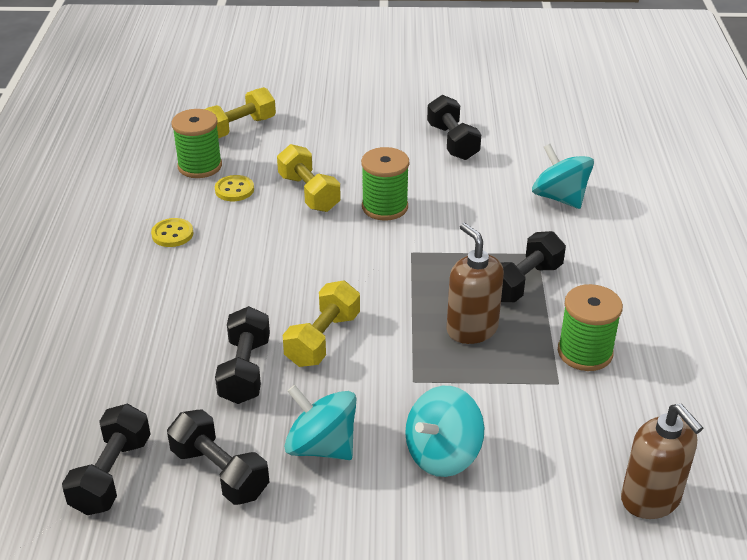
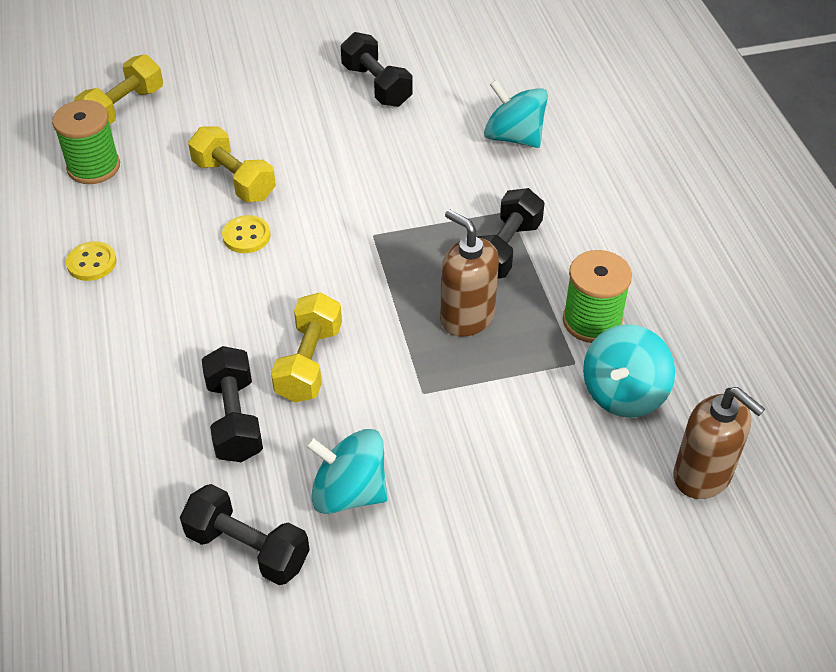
camera: 15 degrees left, 10 degrees up
(112, 475) = (127, 579): black dumbbell -> none
(234, 190) = (145, 191): yellow button -> yellow button (246, 236)
(384, 207) = (326, 183): green spool -> none
(442, 454) = (480, 472): turquoise spinning top -> turquoise spinning top (623, 393)

